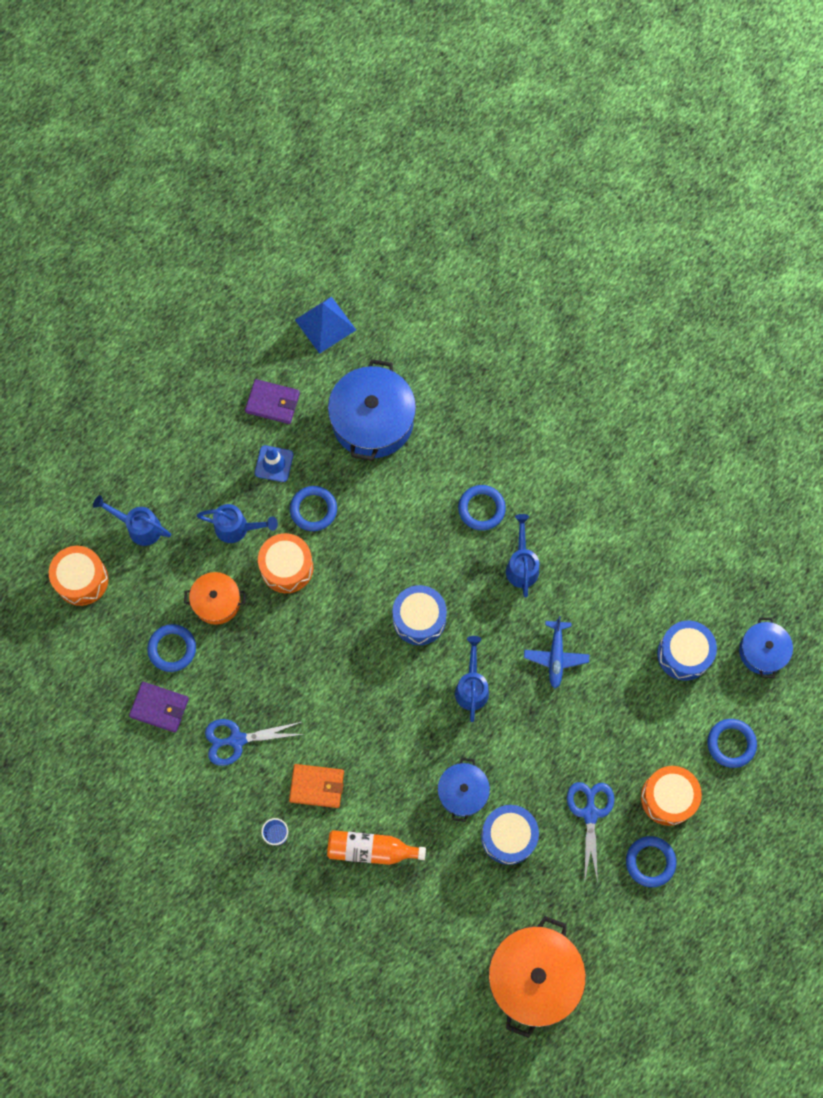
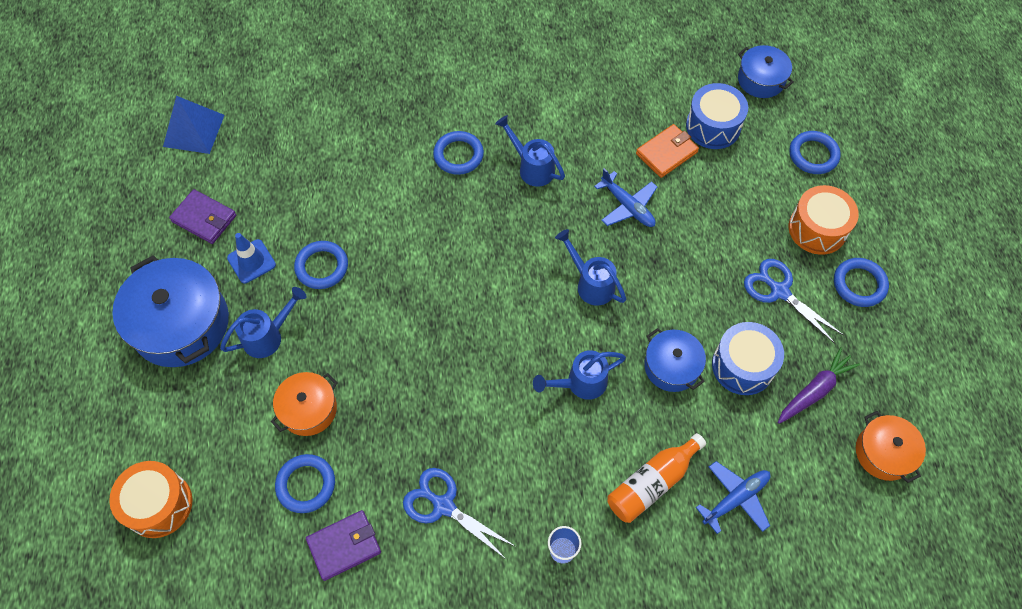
camera: 45 degrees left, 10 degrees down
(139, 527) = (173, 412): blue watering can -> blue watering can (580, 383)
(237, 740) = (443, 505): blue scissors -> blue scissors turned 90 degrees clockwise
(272, 403) = (204, 218): purple wallet -> purple wallet turned 60 degrees clockwise
(287, 567) = (344, 329): orange drum -> none
(317, 786) = (552, 476): orange wallet -> orange wallet (666, 153)
(372, 420) = (305, 165): blue pot -> blue pot (181, 324)
(410, 909) = (735, 498): none -> blue plane
(419, 619) = (495, 272): blue drum -> none
(534, 976) = (883, 453): orange pot -> orange pot, size x0.56
(536, 897) = (814, 390): none -> purple carrot

